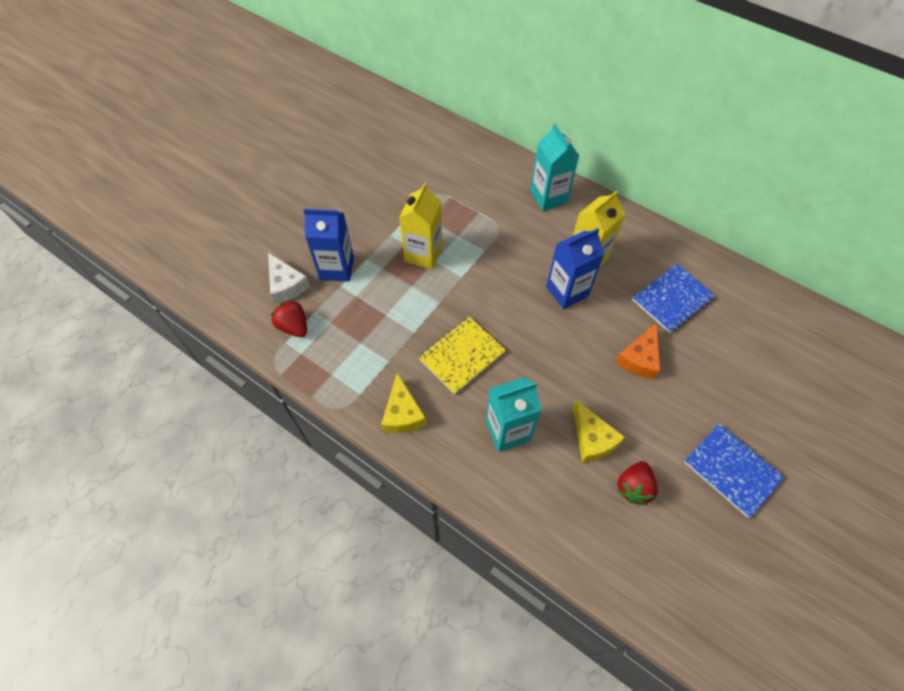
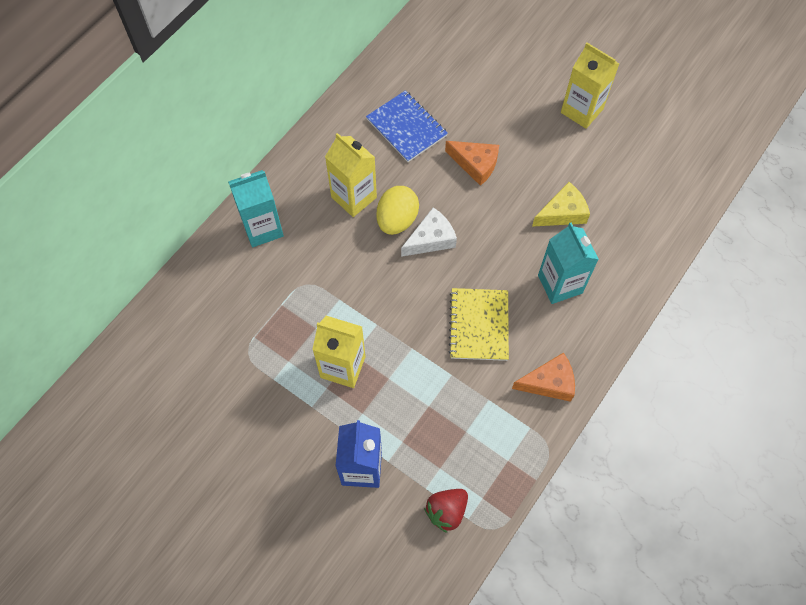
camera: 90 degrees left, 5 degrees up
(286, 285) = (386, 528): white cheese -> white cheese (431, 239)
(402, 413) = (549, 382): yellow cheese -> orange cheese
(462, 356) = (479, 325): yellow notebook -> yellow notebook turned 45 degrees clockwise
(567, 291) = (397, 220): blue carton -> yellow egg
(633, 487) = (605, 185): red strawberry -> none
(732, 470) = (582, 111): blue notebook -> yellow carton

